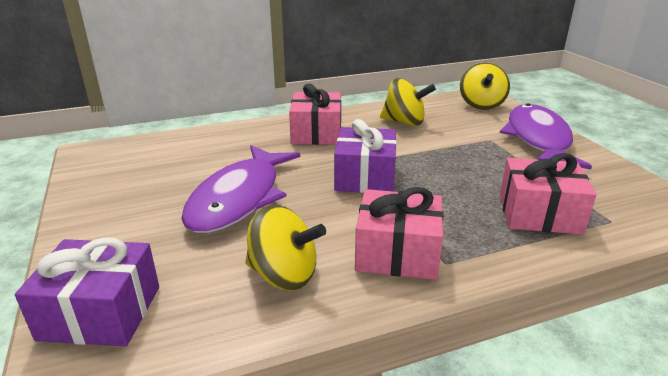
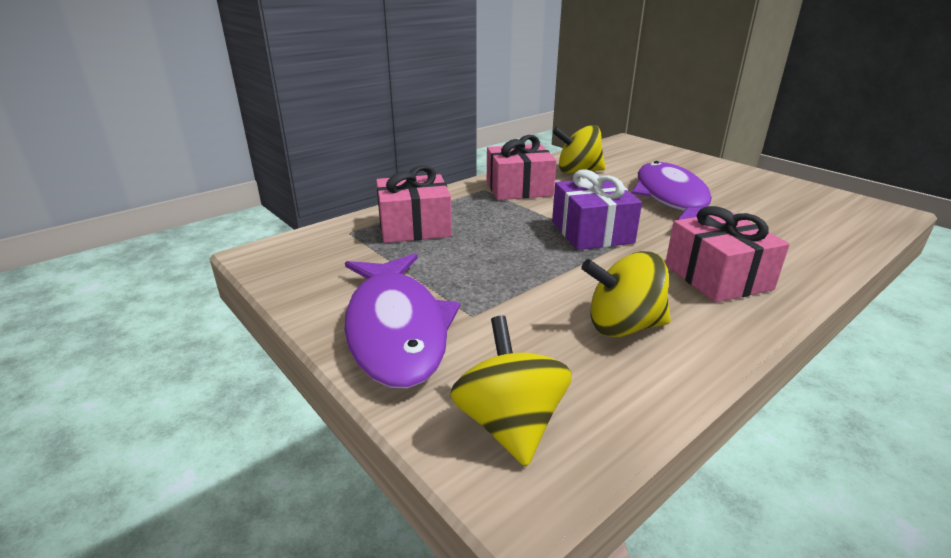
camera: 160 degrees right, 0 degrees up
(100, 312) = (646, 151): purple gift -> none

